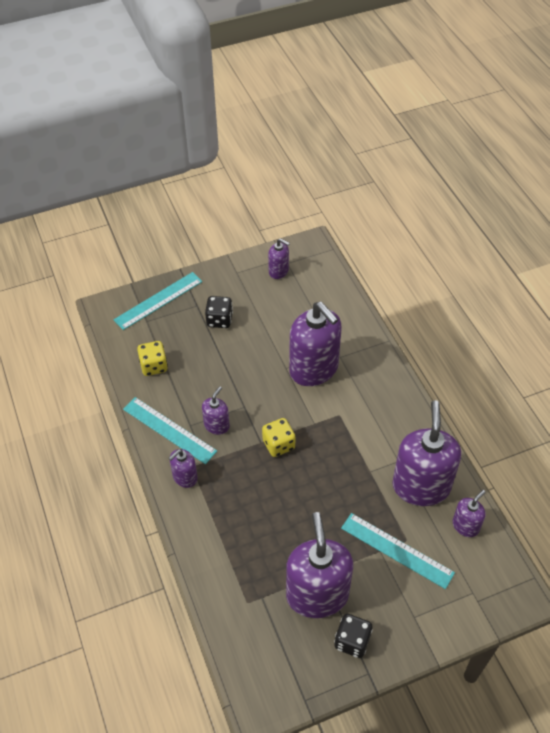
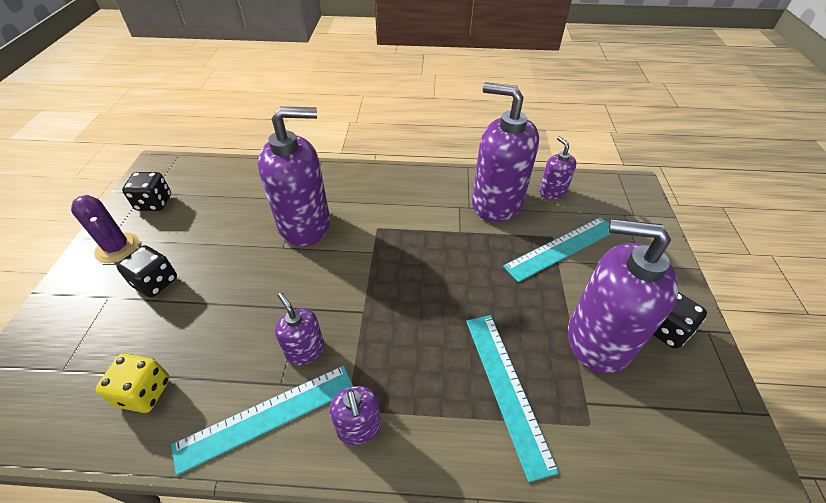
camera: 65 degrees left, 5 degrees down
(158, 300) = (48, 339): turquoise ruler -> turquoise ruler (507, 388)
(232, 282) = (117, 248): none -> purple cactus
(278, 271) = (154, 203): purple soap dispenser -> black dice
(278, 444) = (378, 295): yellow dice -> none

